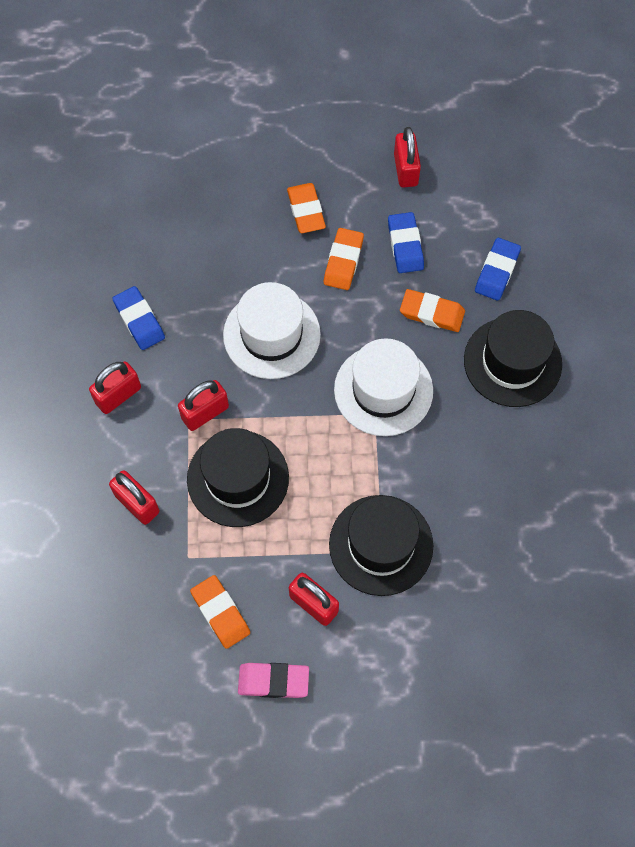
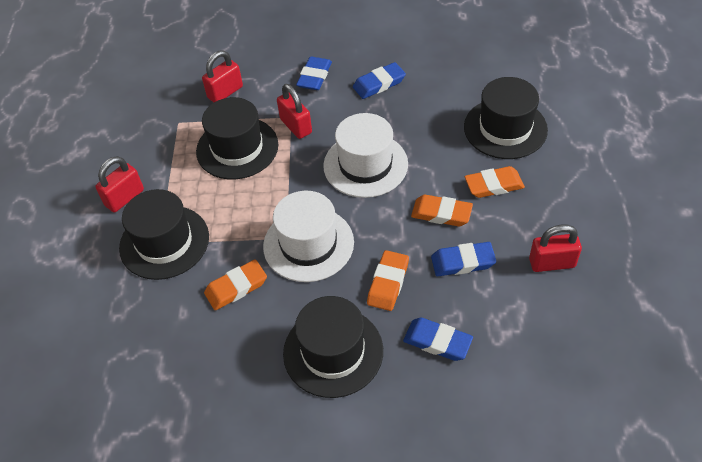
camera: 95 degrees right, 15 degrees down
(118, 395) = (314, 76): red padlock -> blue eraser
(220, 613) = (131, 142): orange eraser -> orange eraser (236, 287)
(224, 193) = (505, 128): none -> black hat
(273, 681) = (71, 175): pink eraser -> none

